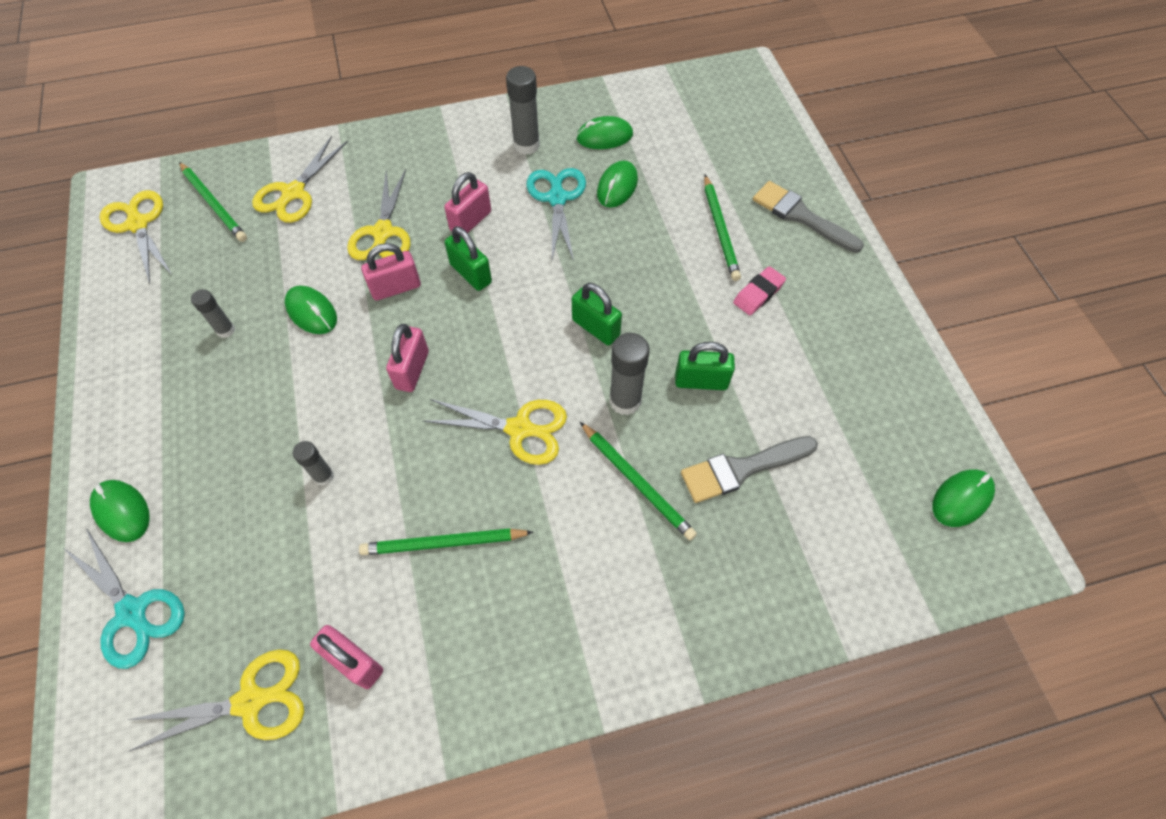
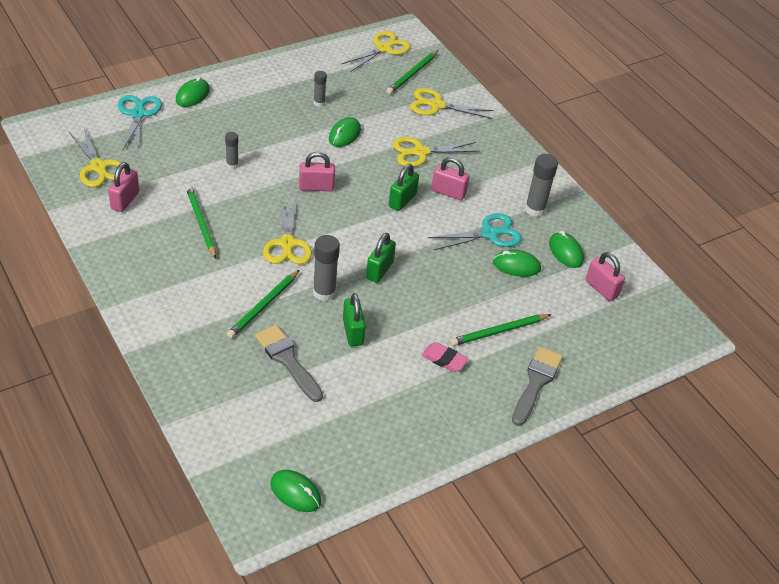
camera: 70 degrees right, 15 degrees down
(132, 612) = (138, 114): turquoise scissors -> turquoise scissors turned 150 degrees clockwise
(396, 288) = (377, 167): pink padlock -> pink padlock (601, 289)

